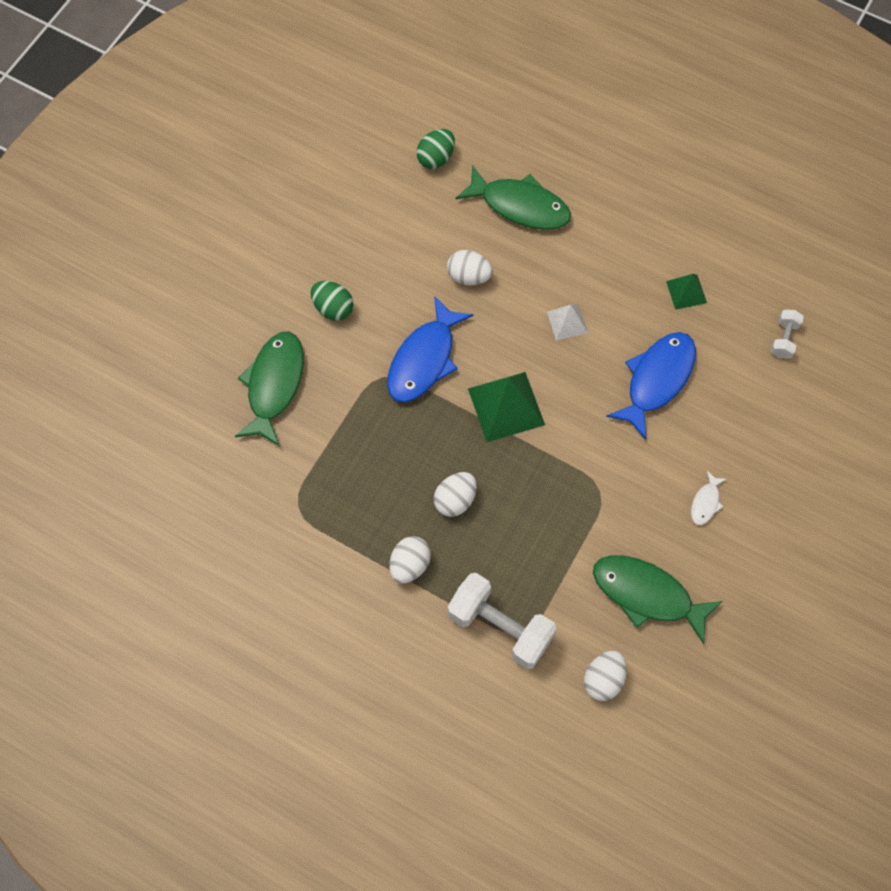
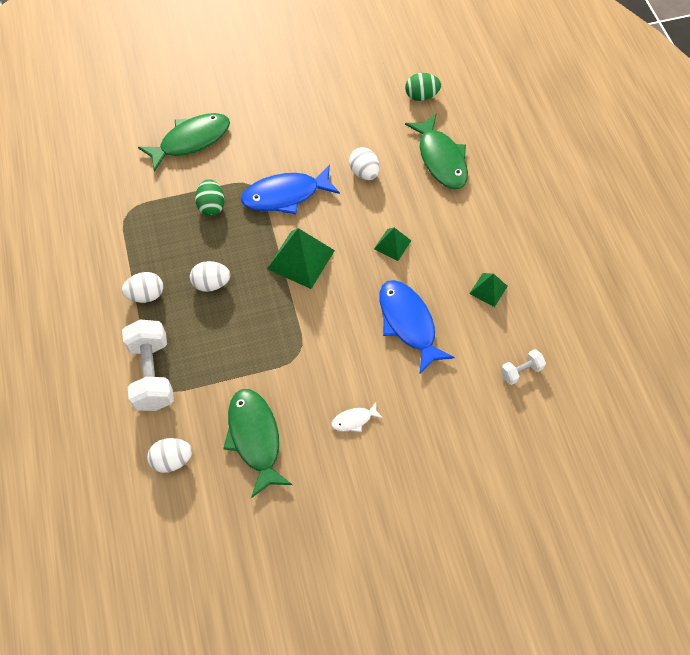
camera: 45 degrees right, 5 degrees down
(333, 308) = (269, 128): green egg -> green egg (211, 206)
(567, 322) = (392, 244): white pyramid -> green pyramid
(656, 380) = (408, 323): blue fish -> blue fish turned 105 degrees counterclockwise

